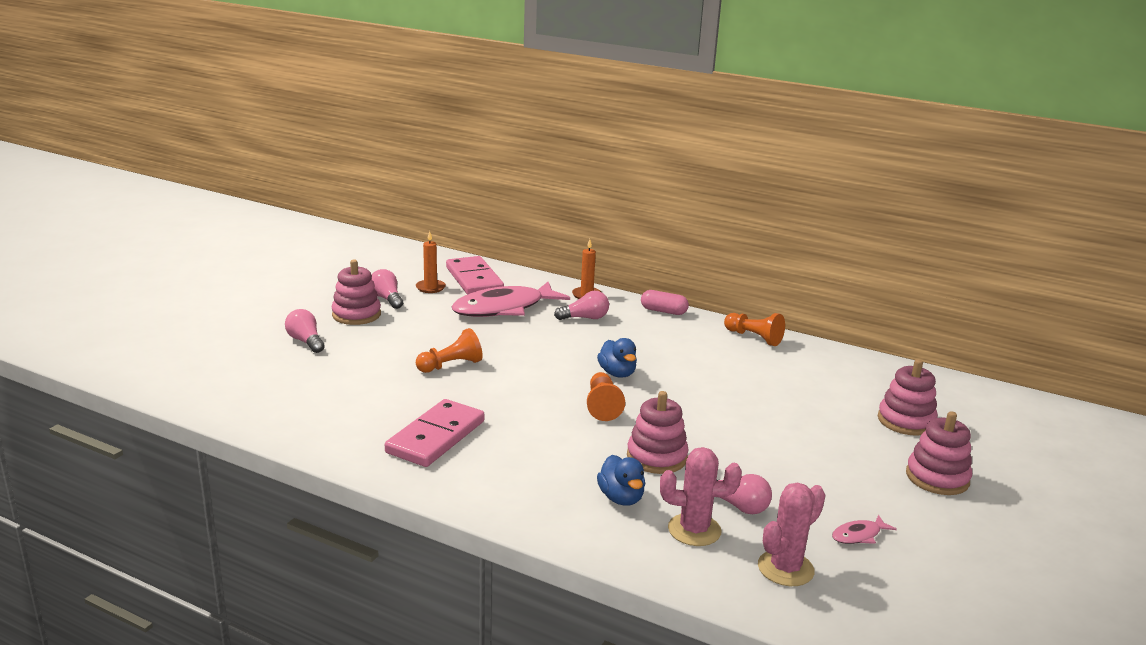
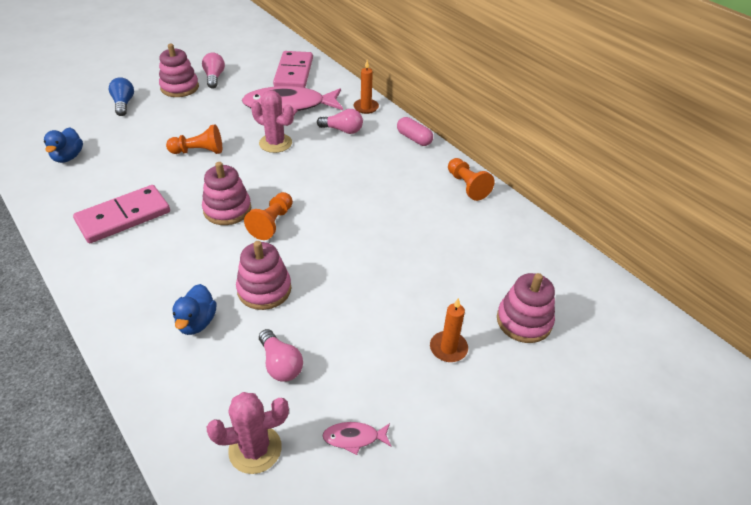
camera: 25 degrees right, 20 degrees up
(305, 341) = (123, 104): pink light bulb -> blue light bulb
(430, 288) = (254, 74): orange candle -> orange candle (448, 348)
(617, 373) = (315, 193): blue duck -> blue duck (68, 157)
(694, 530) = (221, 377): pink cactus -> pink cactus (275, 143)
(937, 478) = (492, 398): pink stacking toy -> pink stacking toy (227, 209)

